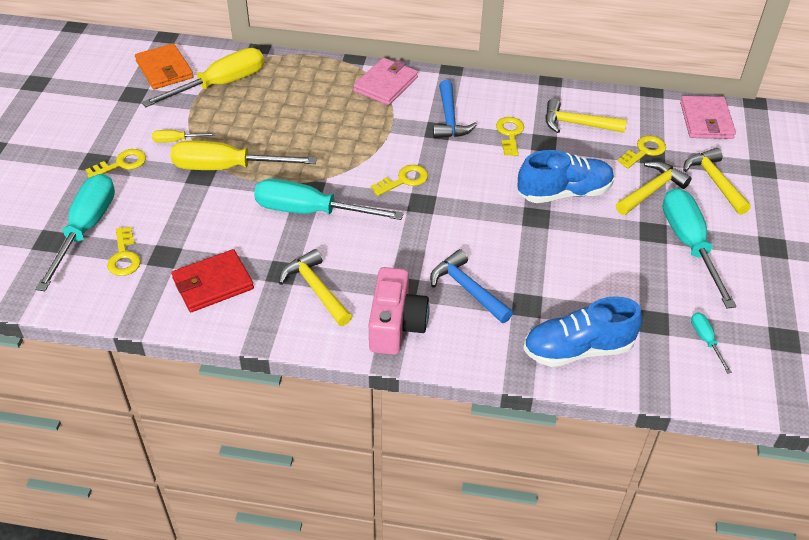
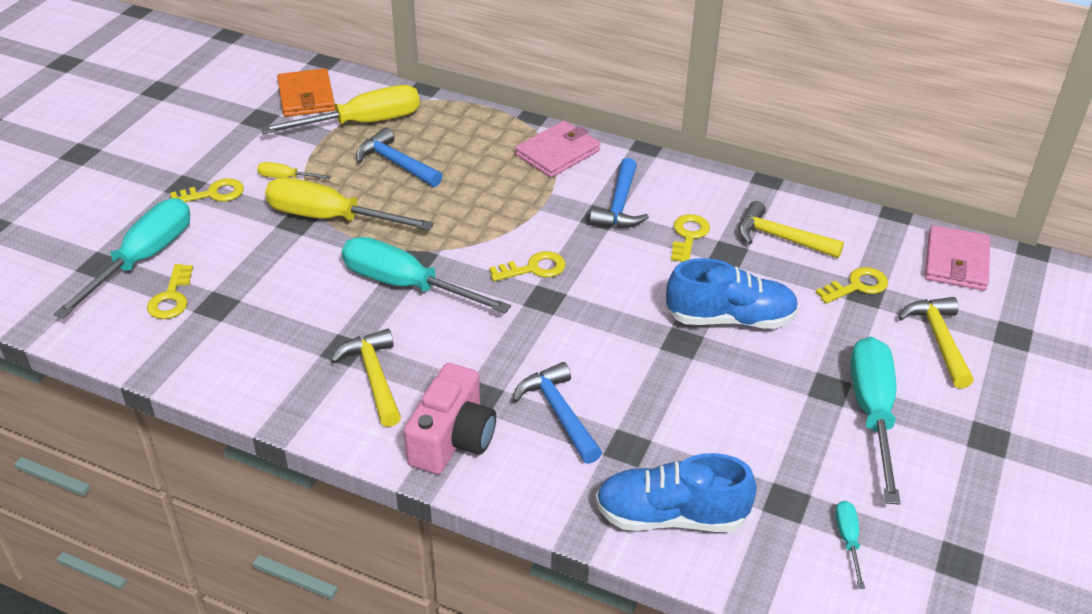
camera: 15 degrees right, 5 degrees down
(213, 284) = (257, 347): red wallet -> none
(261, 114) = (395, 163): none -> blue hammer
(652, 190) = (848, 336): yellow hammer -> none

